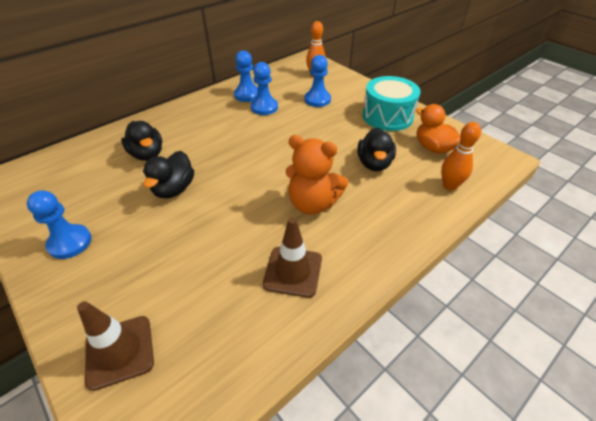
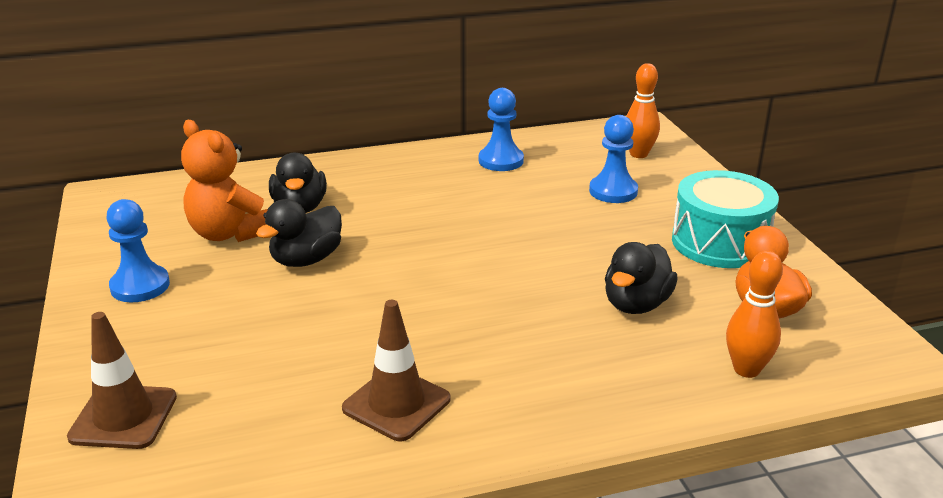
camera: 25 degrees right, 15 degrees down
(264, 107) = (515, 184): blue pawn -> none
(312, 203) = (491, 330): orange teddy bear -> orange teddy bear (229, 233)

